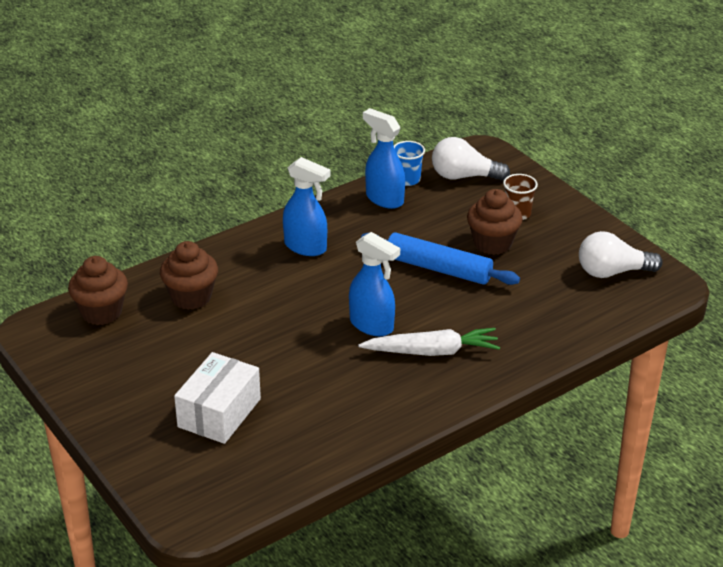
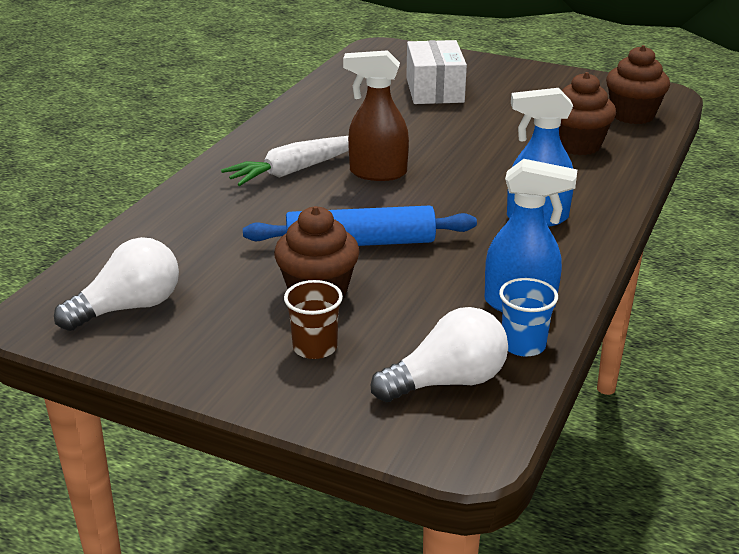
camera: 150 degrees right, 5 degrees down
(372, 325) = (377, 173): blue spray bottle -> brown spray bottle

